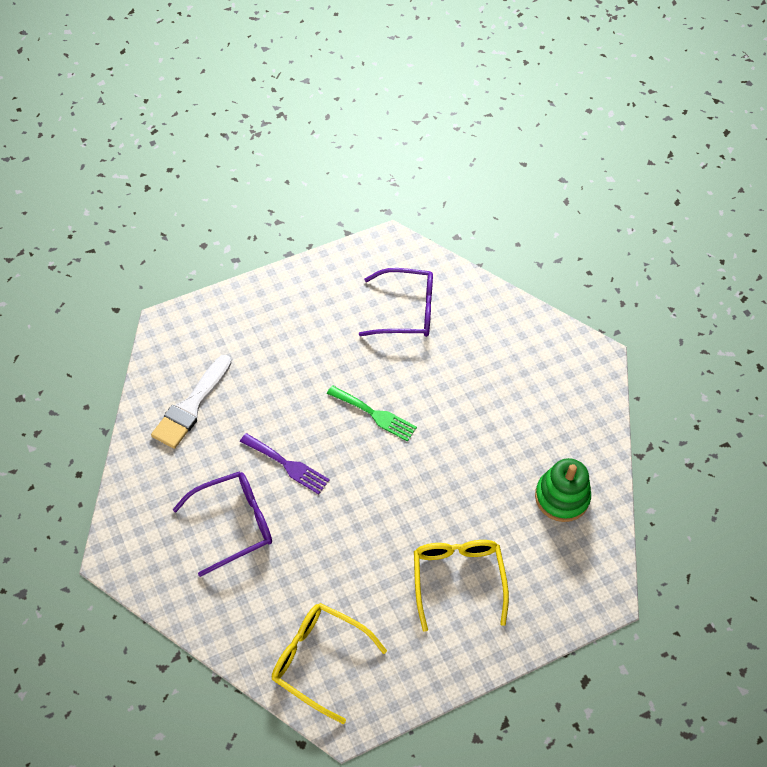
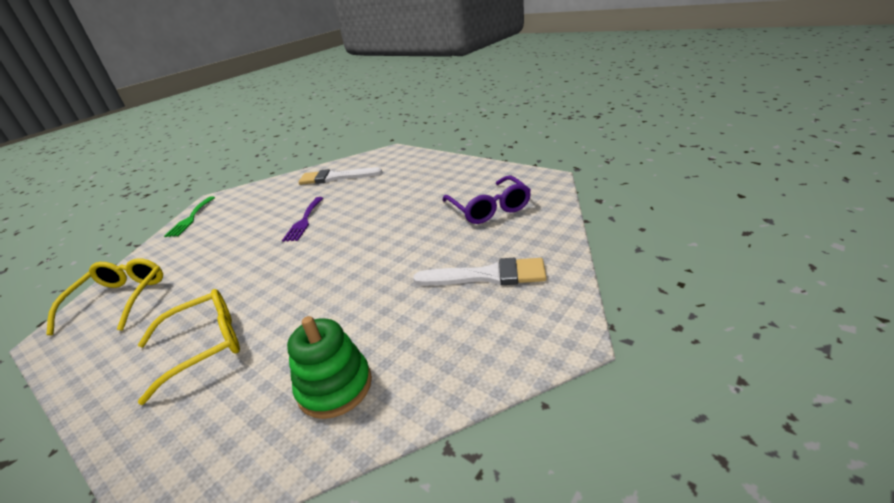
camera: 70 degrees right, 25 degrees down
(233, 524) = (246, 222): purple glasses -> none
(375, 414) = (372, 234): green fork -> green fork (190, 218)
(506, 363) = (488, 276): none -> white brush

